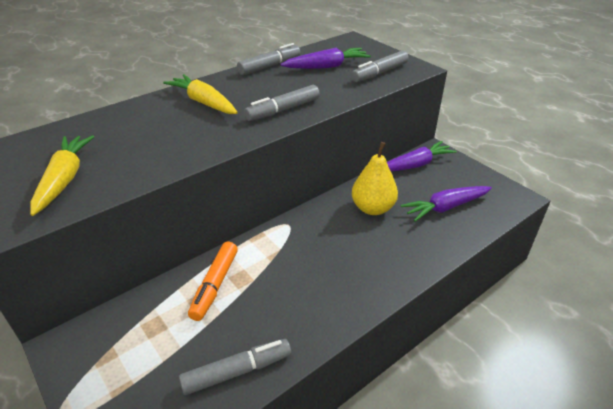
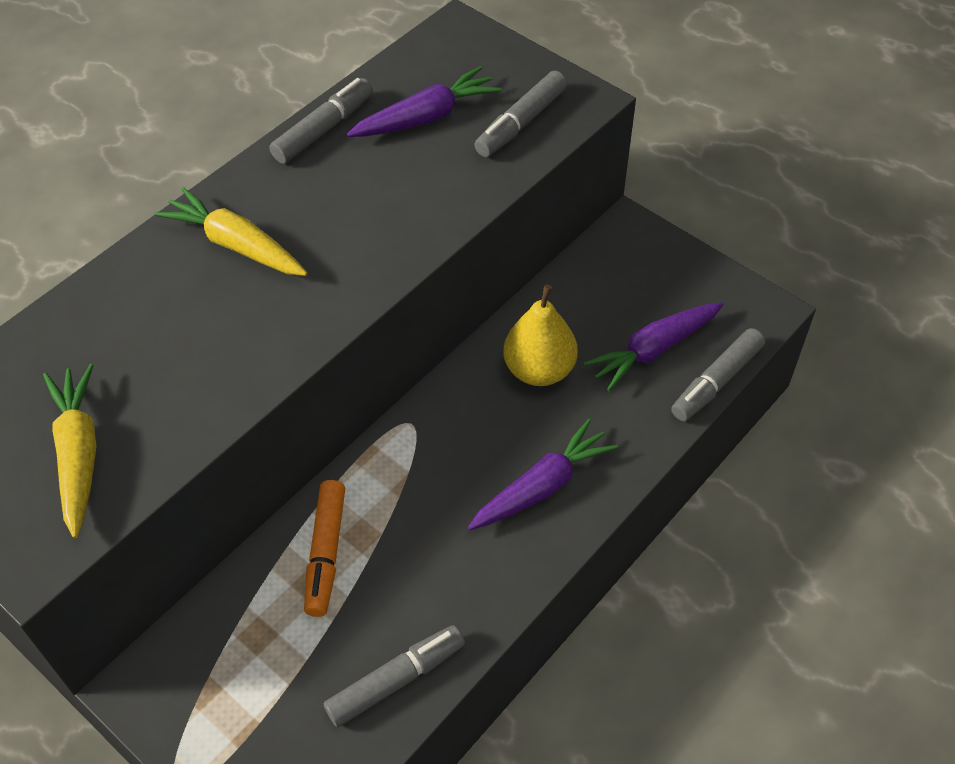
camera: 10 degrees left, 15 degrees up
(283, 110) = (376, 245): grey marker -> grey marker (716, 381)
(415, 165) = (597, 265): purple carrot -> purple carrot (542, 486)

